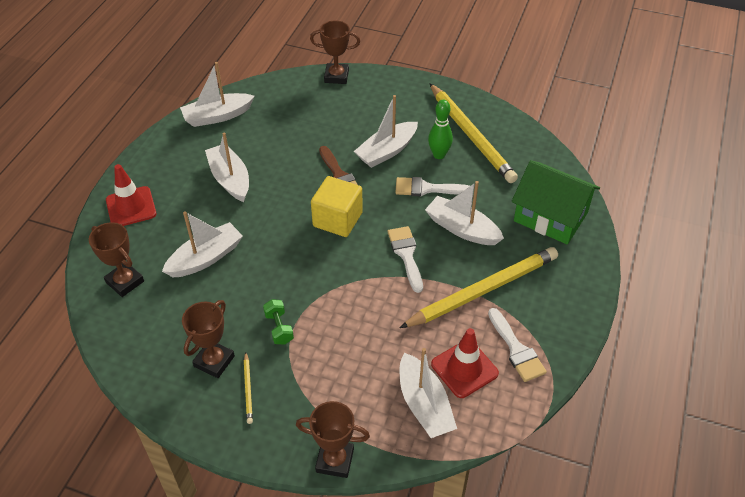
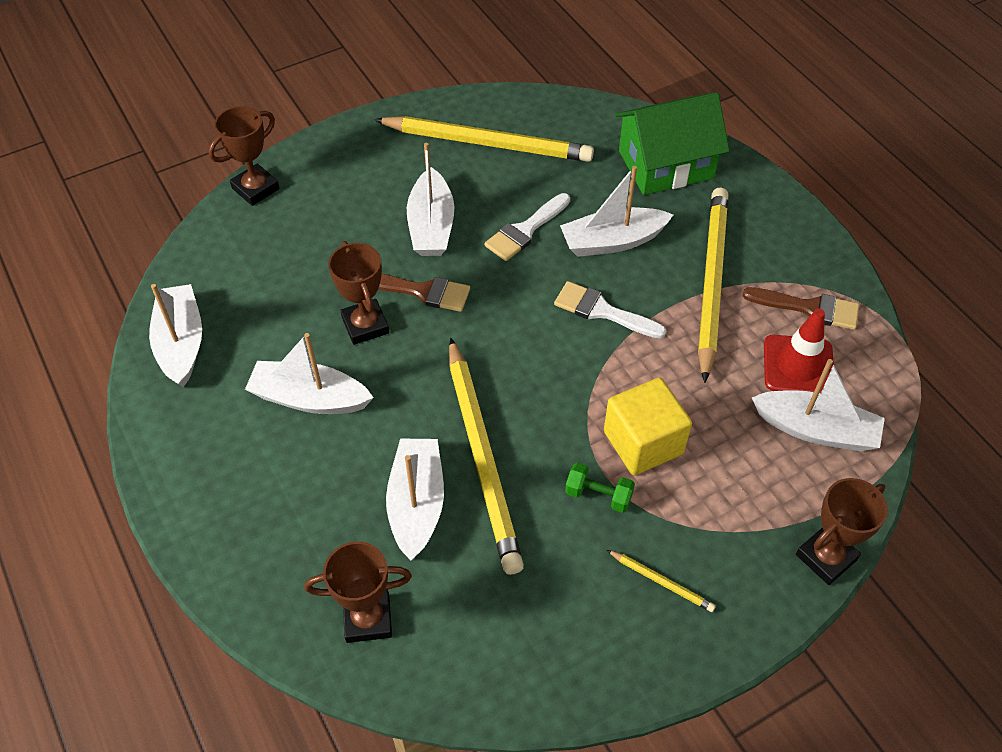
camera: 50 degrees left, 5 degrees up
(131, 207) = (239, 535): red traffic cone -> none
(214, 361) = (590, 593): brown trophy -> brown trophy (365, 325)
(217, 116) = (181, 343): white boat -> white boat turned 150 degrees clockwise
(258, 265) = (482, 456): none -> yellow pencil
(337, 219) = (488, 336): yellow cube -> yellow cube (643, 442)
(439, 155) = (487, 187): green bowling pin -> none
(516, 349) = (809, 308): white brush -> brown brush

